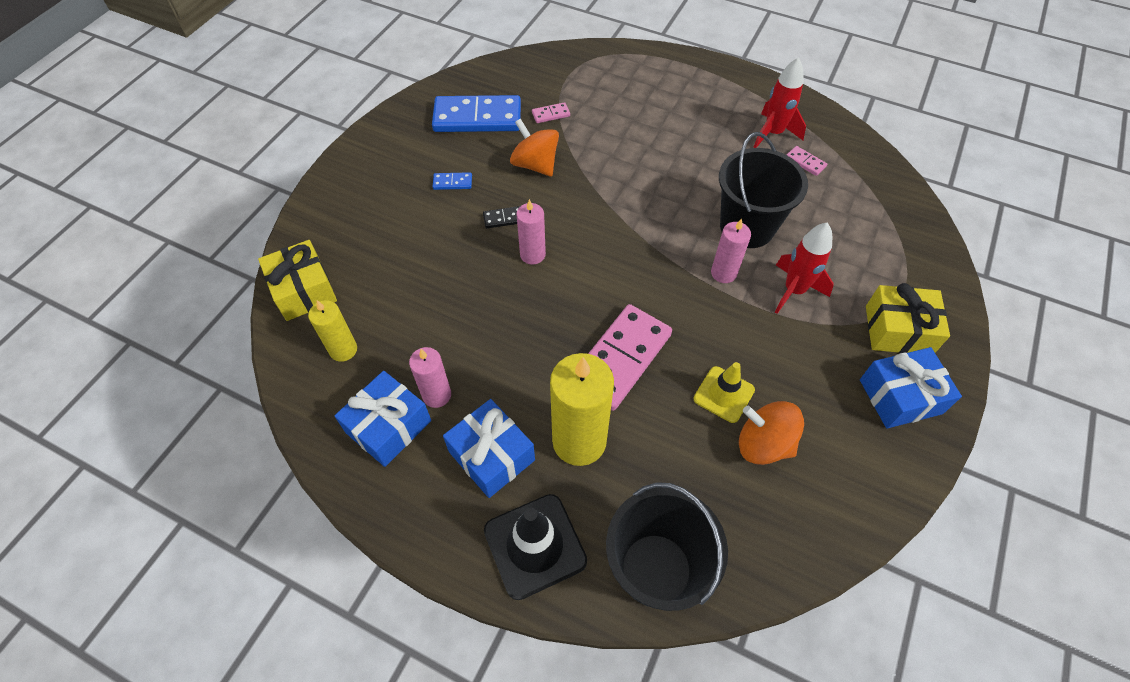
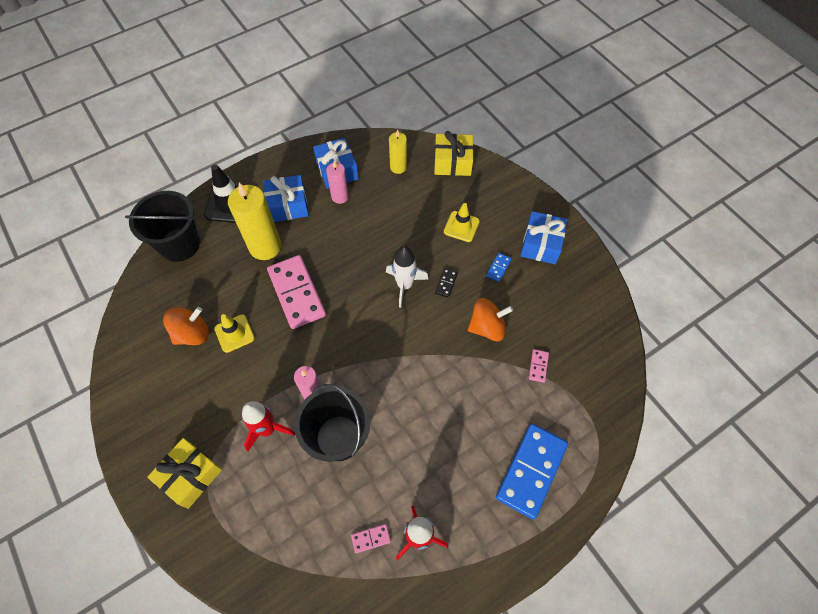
camera: 120 degrees right, 5 degrees up
(412, 237) = (461, 226): none -> yellow traffic cone
(477, 118) = (560, 312): blue domino -> blue domino (531, 471)
(532, 254) = (404, 285): pink candle -> white rocket
(900, 396) = (154, 435): blue gift -> blue gift (541, 244)

